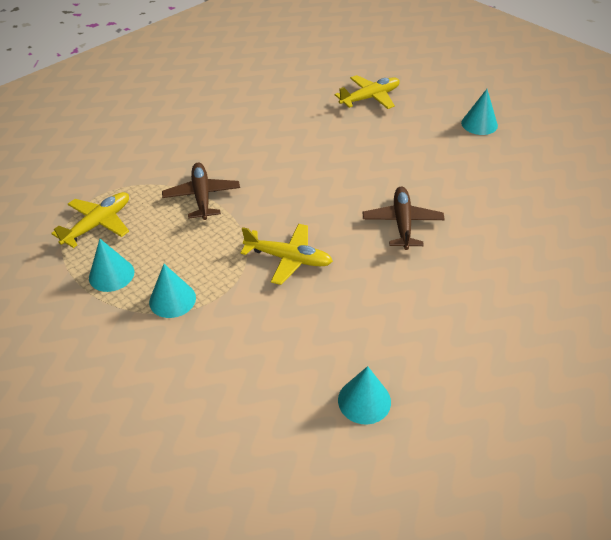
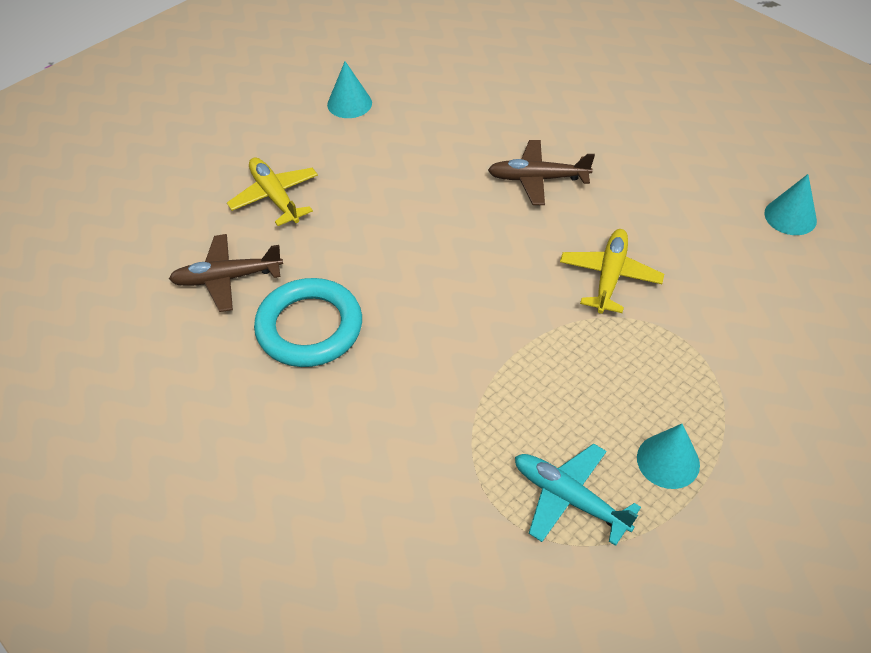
camera: 90 degrees left, 5 degrees up
(98, 224) = (569, 498): yellow plane -> turquoise plane
(172, 299) = (698, 385): turquoise cone -> none
(202, 196) = (499, 374): brown plane -> brown plane (227, 278)
(253, 118) = (309, 327): none -> turquoise ring

